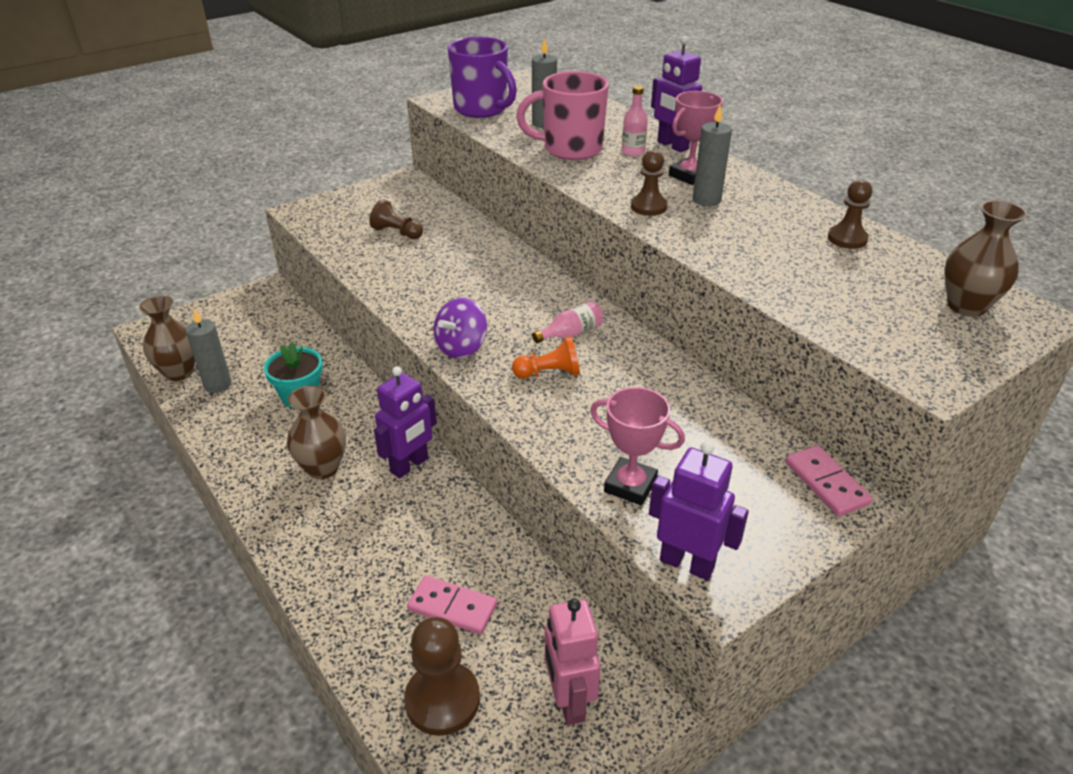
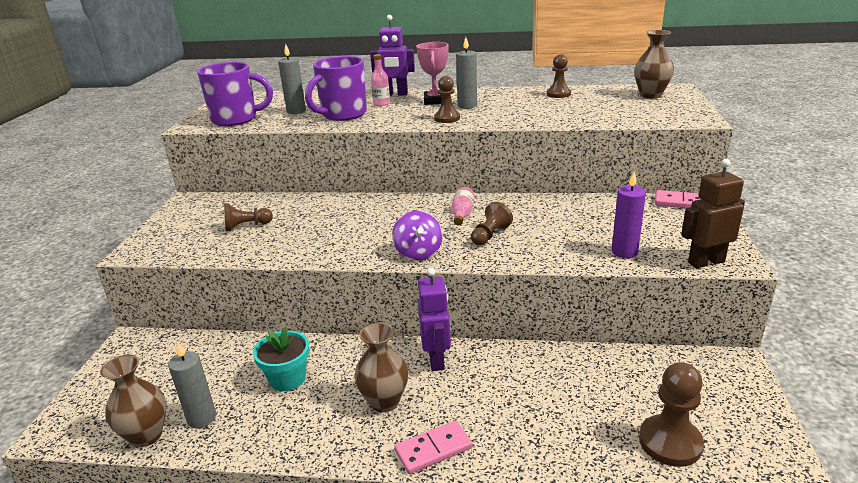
camera: 45 degrees left, 10 degrees down
(452, 607) = (592, 401): pink domino -> pink domino (433, 449)
(549, 373) = (490, 235): orange pawn -> brown pawn
(568, 701) = (711, 389): pink robot -> none
(570, 149) = (343, 115): pink mug -> purple mug
(630, 485) = (624, 252): pink trophy -> purple candle
(687, 563) = (706, 262): purple robot -> brown robot

